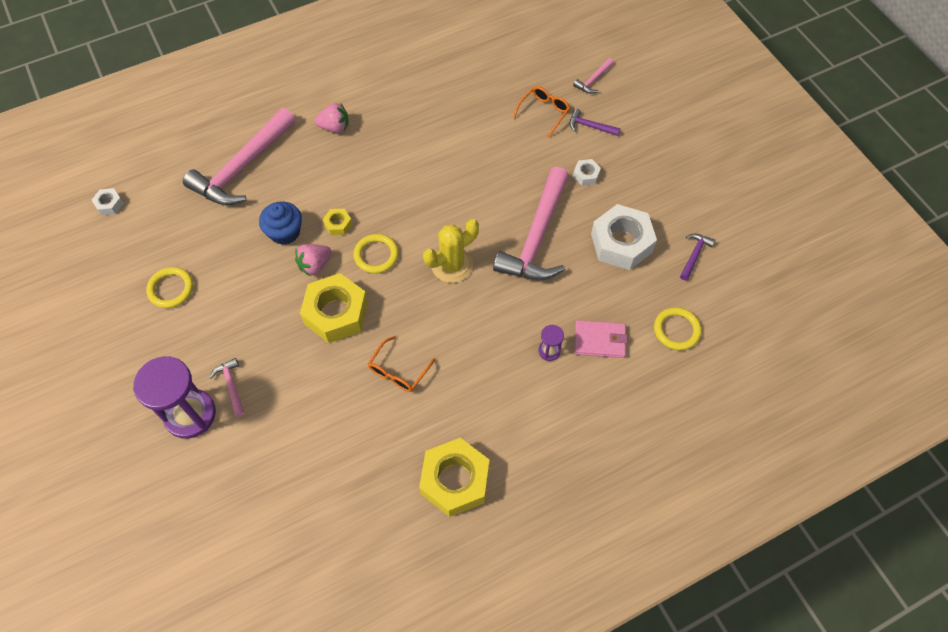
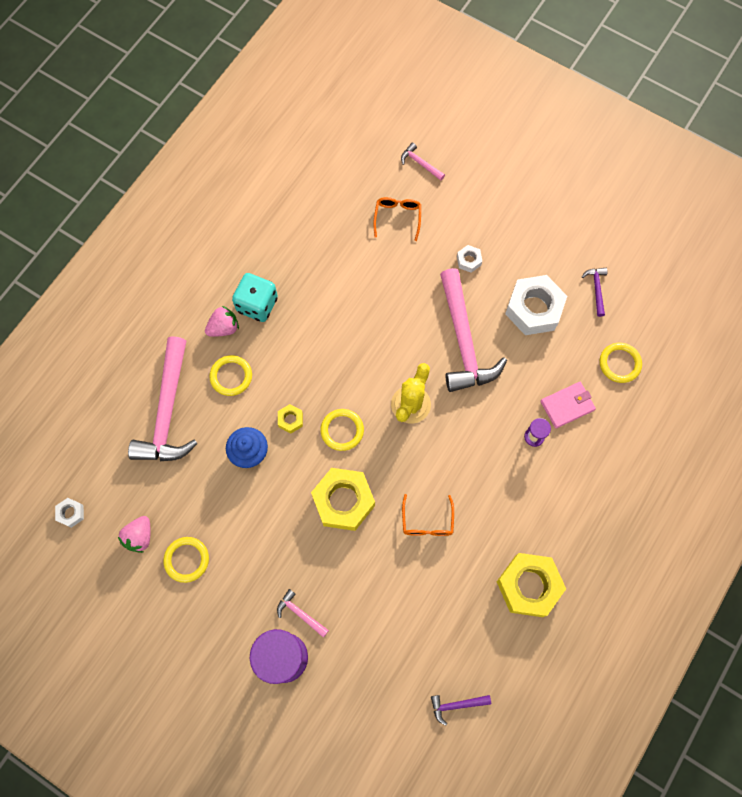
camera: 30 degrees left, 10 degrees up
(313, 166) = (231, 376): none -> yellow ring
(315, 265) = (296, 468): pink strawberry -> pink strawberry (139, 536)
(375, 123) = (257, 304): none -> turquoise dice
(590, 126) = (444, 211): purple hammer -> purple hammer (456, 705)
(593, 80) = (420, 163): pink hammer -> pink hammer turned 120 degrees clockwise

